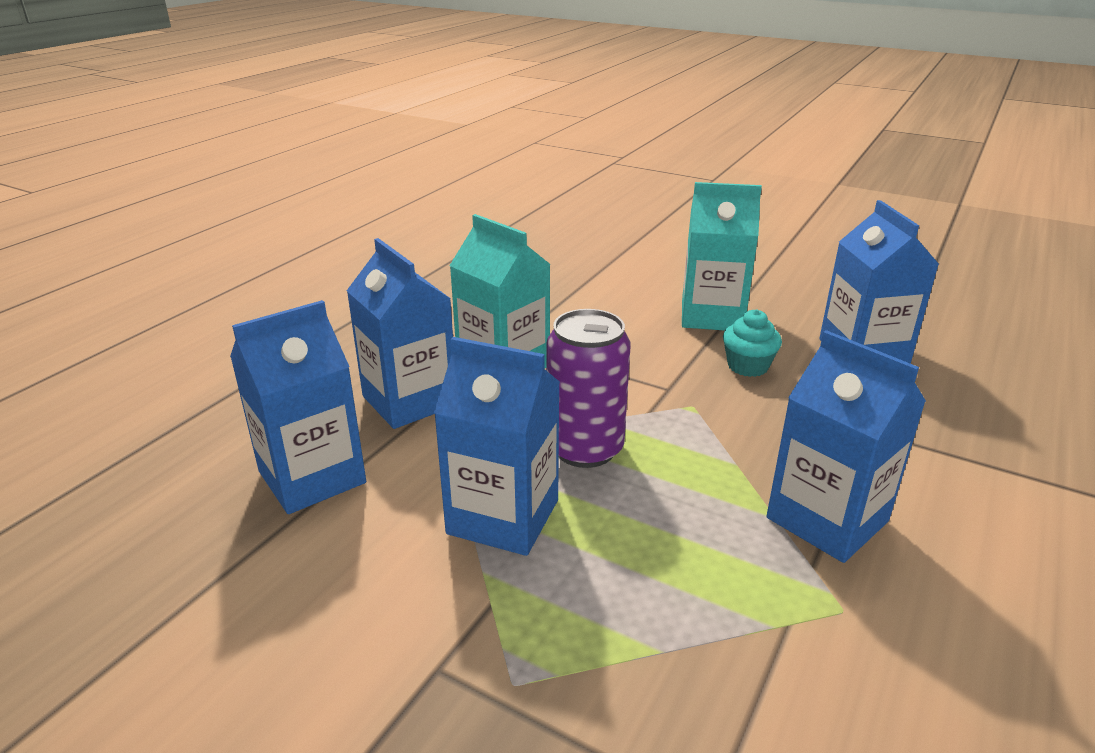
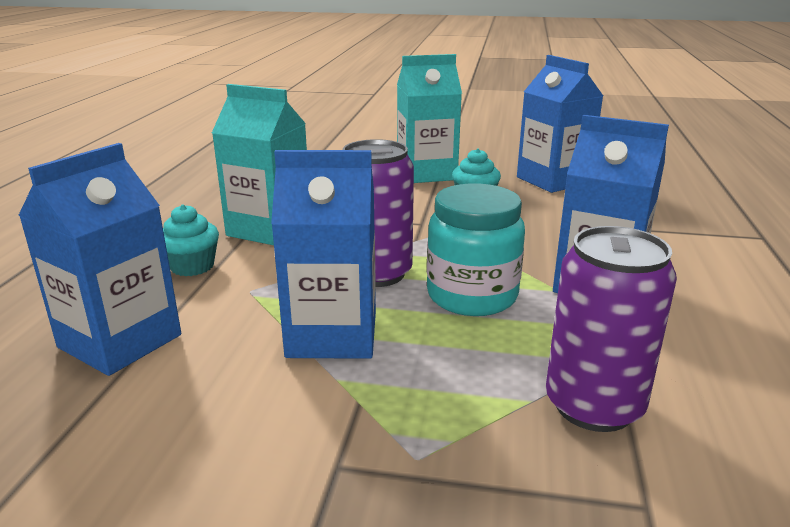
camera: 20 degrees left, 5 degrees down
(409, 401) = (192, 266): blue carton -> turquoise cupcake
(671, 501) = (472, 296): none -> turquoise jar
(725, 677) = (593, 405): none -> purple can

